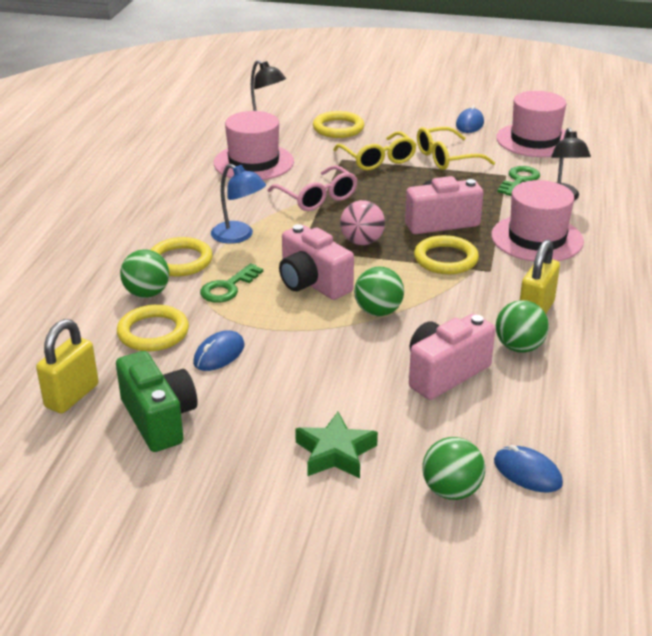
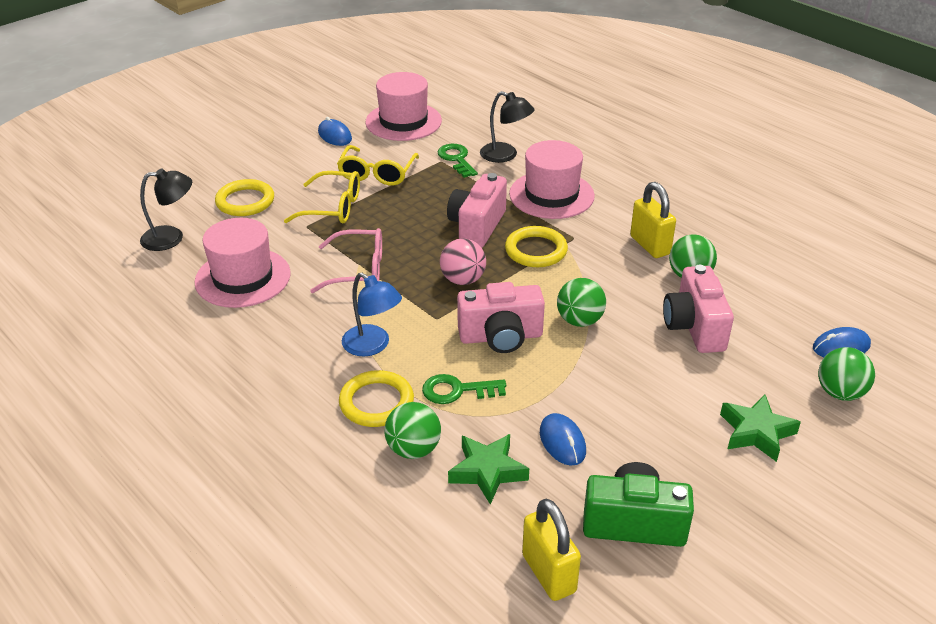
camera: 55 degrees left, 5 degrees up
(153, 332) = (487, 472): yellow ring -> green star
(228, 288) = (457, 390): green key -> green key turned 105 degrees clockwise
(239, 236) = (373, 346): blue lamp -> blue lamp turned 60 degrees clockwise

